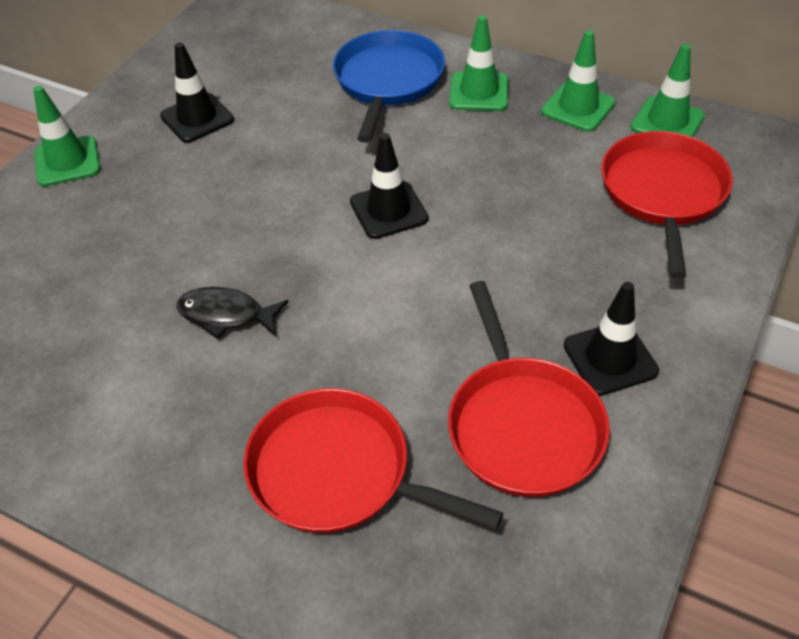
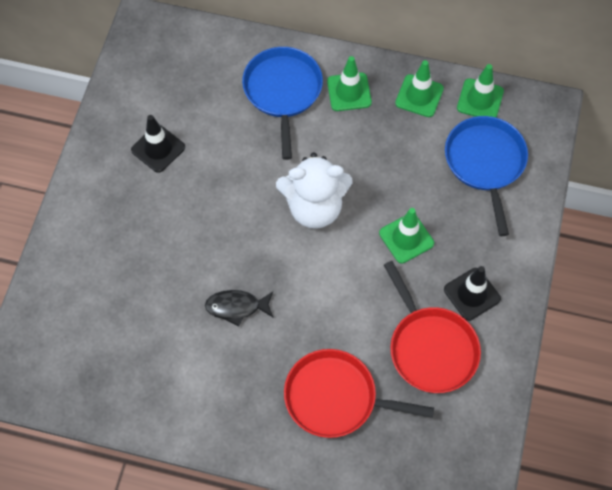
camera: 15 degrees left, 15 degrees up
(67, 161) = (81, 203): green traffic cone -> green traffic cone (406, 238)
(388, 210) = (314, 207): black traffic cone -> white teddy bear
(663, 193) = (485, 163): red pan -> blue pan

